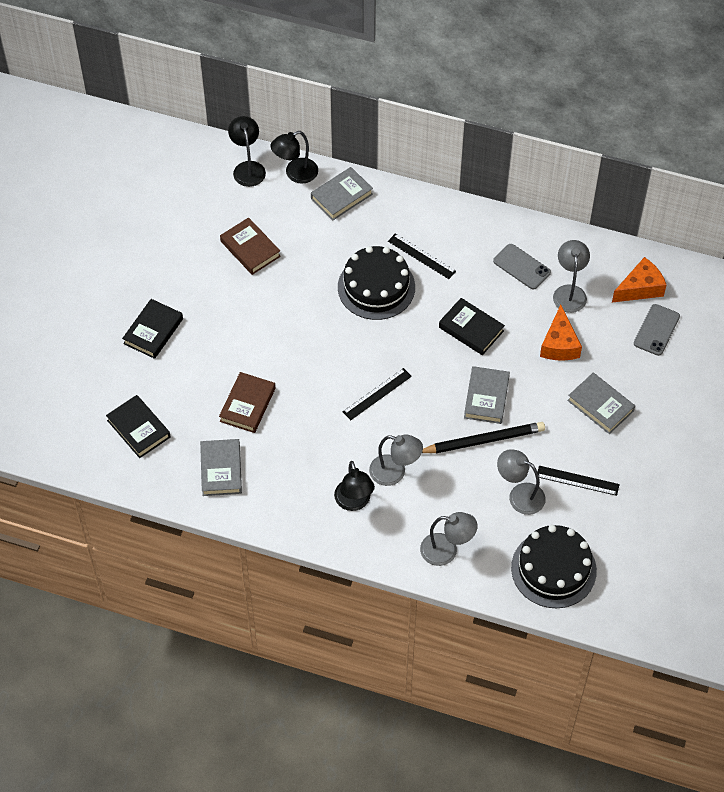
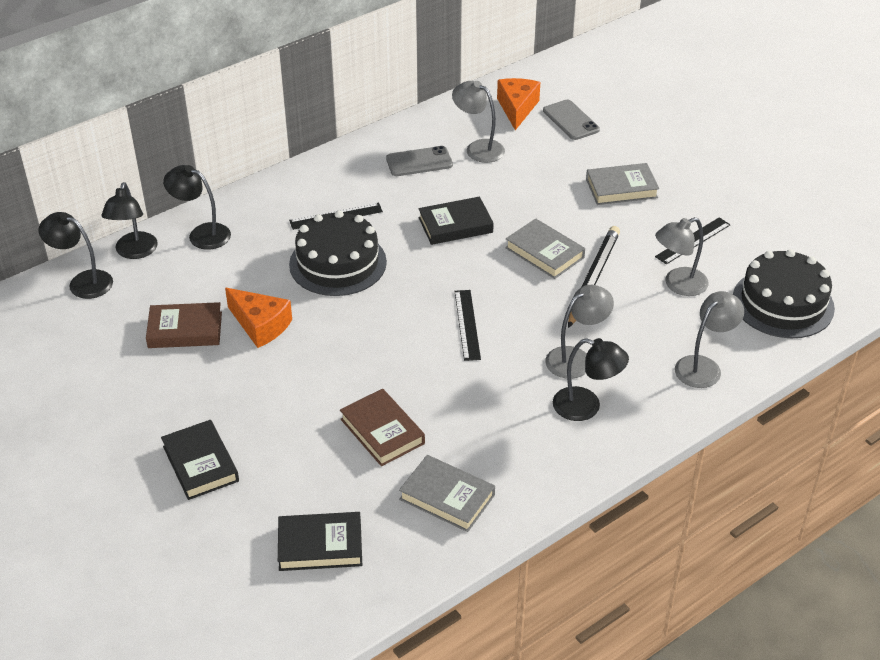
camera: 55 degrees left, 15 degrees down
(341, 196) = (202, 234): grey book -> black lamp
(559, 344) = (529, 180): orange cheese -> orange cheese (260, 325)

